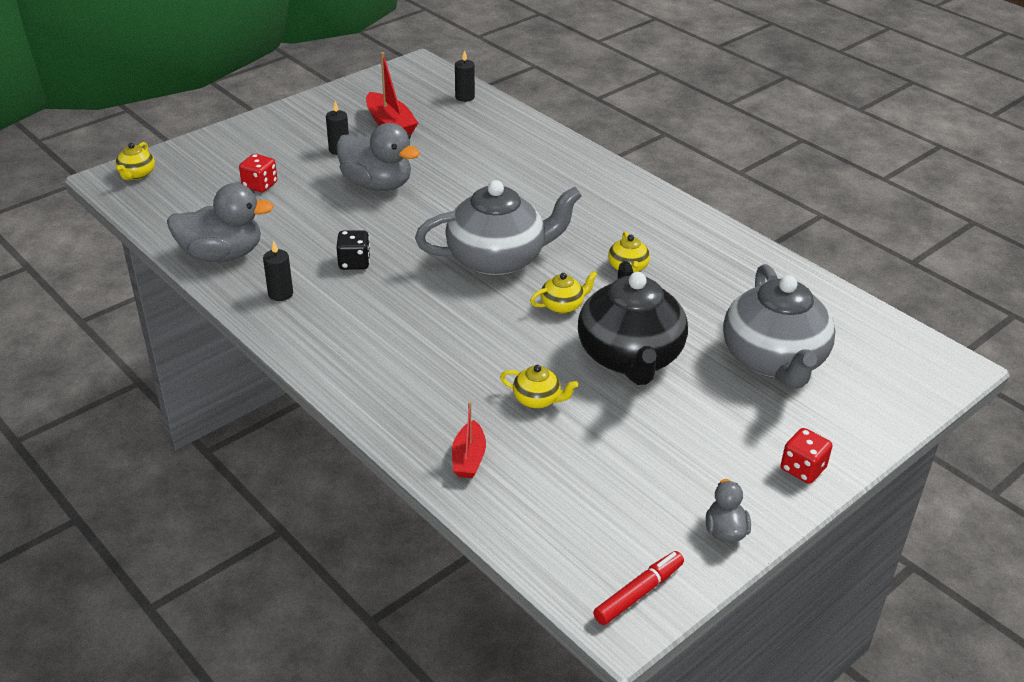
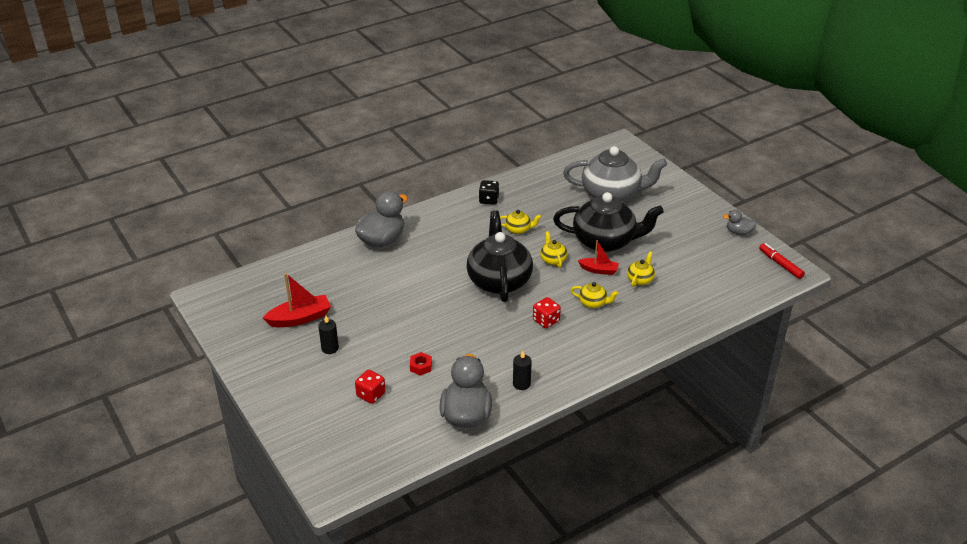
camera: 80 degrees left, 0 degrees up
(137, 174) = (329, 473): yellow teapot -> yellow teapot (593, 303)
(310, 214) = (421, 366): none -> red nut
(354, 263) = (490, 346): black dice -> black dice (488, 200)
(377, 185) = (389, 330): grey duck -> grey duck (382, 240)
(464, 97) = (271, 276): black candle -> none
(468, 458) = (688, 310): red boat -> red boat (599, 270)
(498, 259) = (499, 280): grey teapot -> black teapot
(802, 469) = (695, 201): red dice -> red dice (546, 321)

